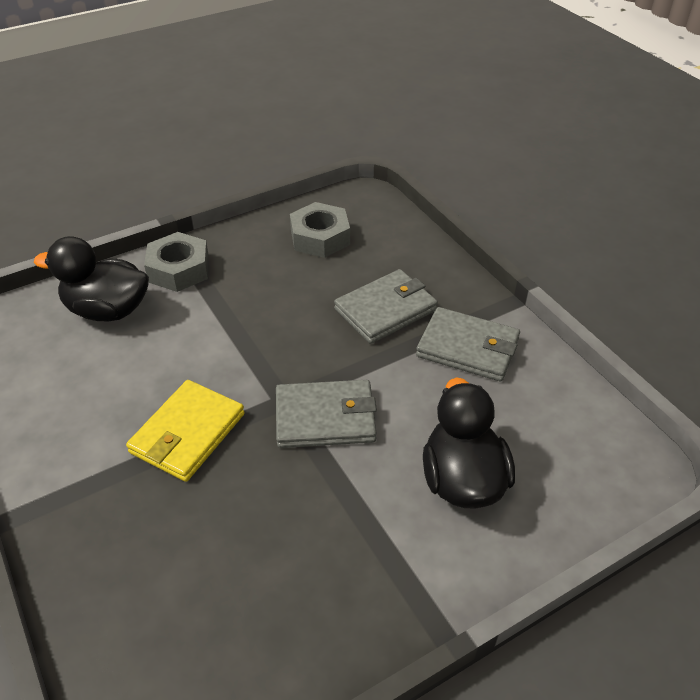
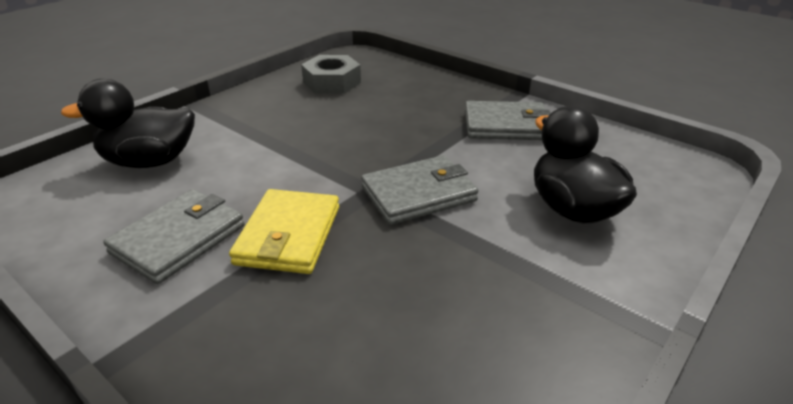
camera: 20 degrees left, 10 degrees down
(179, 269) = (211, 122): grey nut -> none
(385, 309) = (420, 115): grey wallet -> grey wallet (179, 239)

